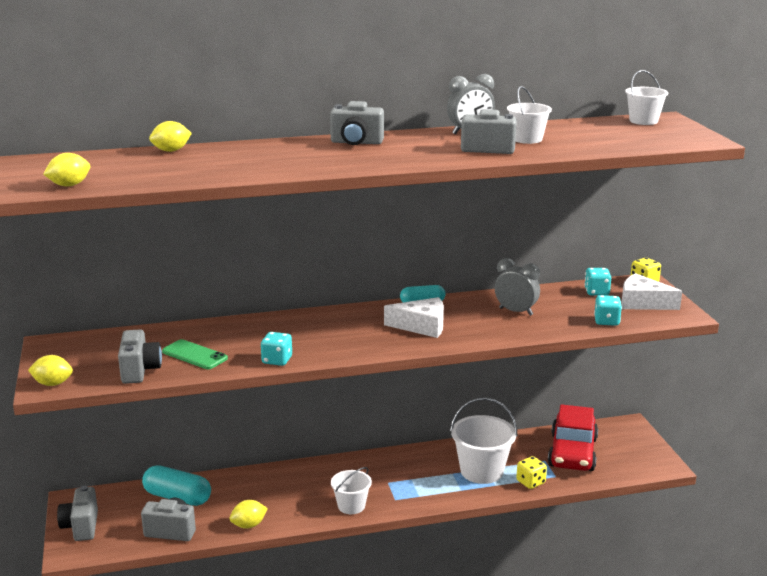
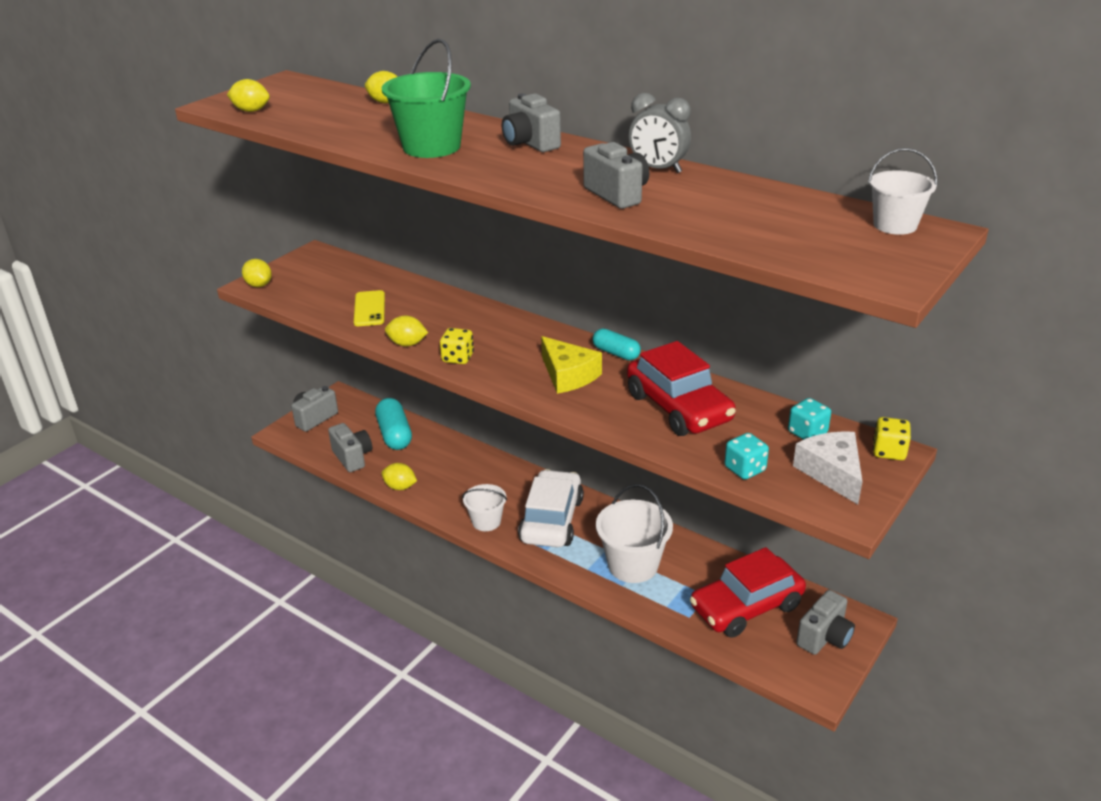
camera: 50 degrees right, 10 degrees up
(140, 371) = (317, 303): grey camera -> grey camera (824, 637)
(194, 355) = (369, 309): green phone -> yellow phone
(277, 360) = (407, 344): turquoise dice -> yellow lemon
(298, 162) = (431, 147): none -> green bucket
(391, 478) = (552, 520): none -> white car
(422, 326) = (568, 375): white cheese -> yellow cheese
(516, 311) = (678, 408): grey clock -> red car
(527, 139) = (689, 198): white bucket -> none
(530, 482) = (656, 605): yellow dice -> yellow dice (458, 358)

